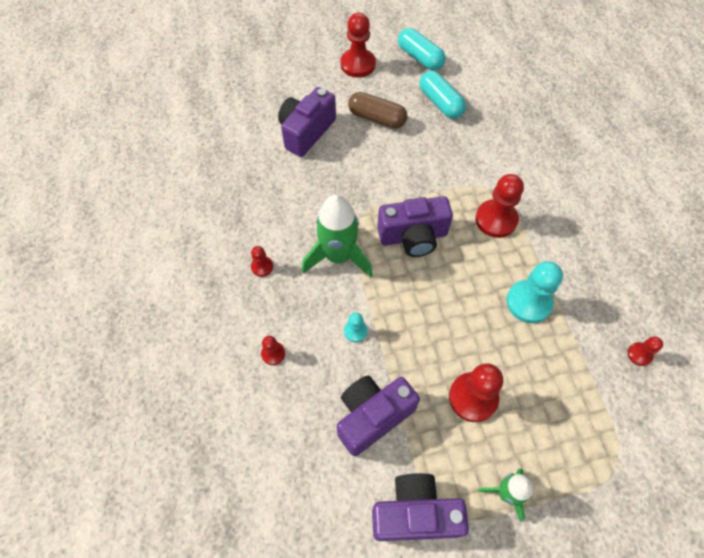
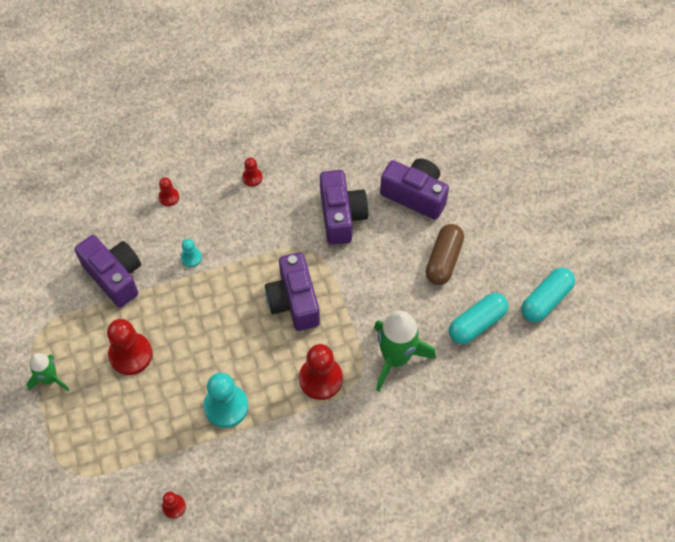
camera: 85 degrees right, 0 degrees up
(338, 256) = (267, 237): green rocket -> green rocket (396, 358)
(358, 64) = (522, 235): red pawn -> none
(415, 513) = (37, 311): purple camera -> purple camera (341, 216)

